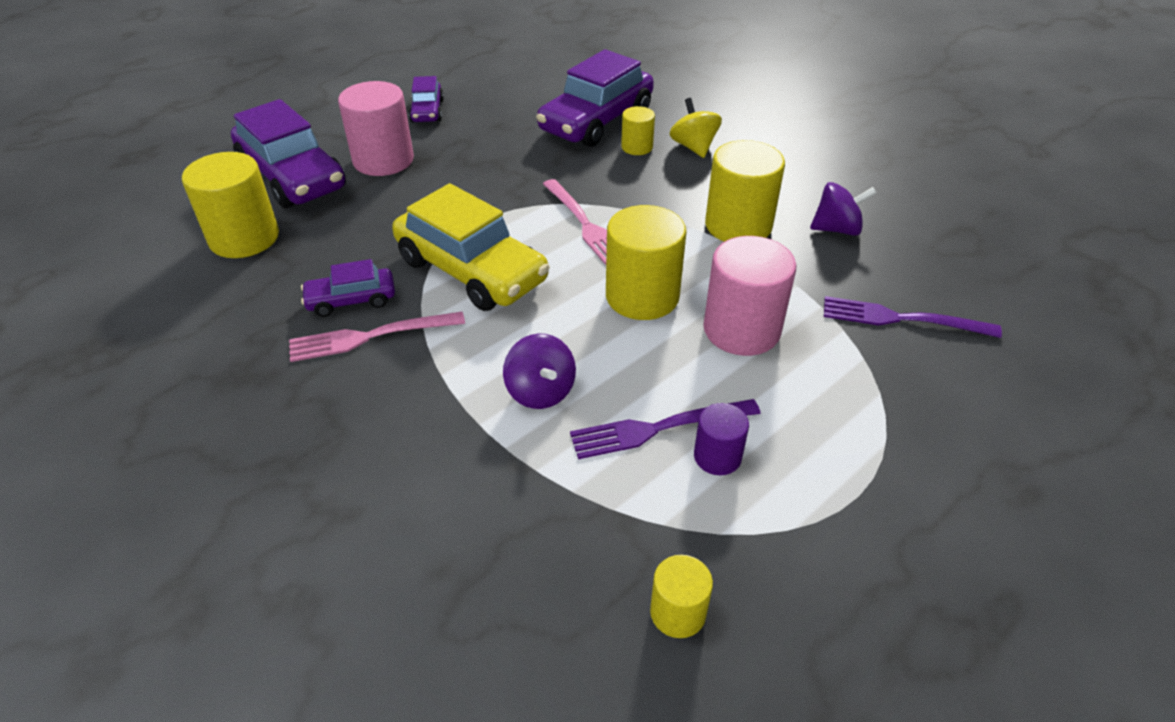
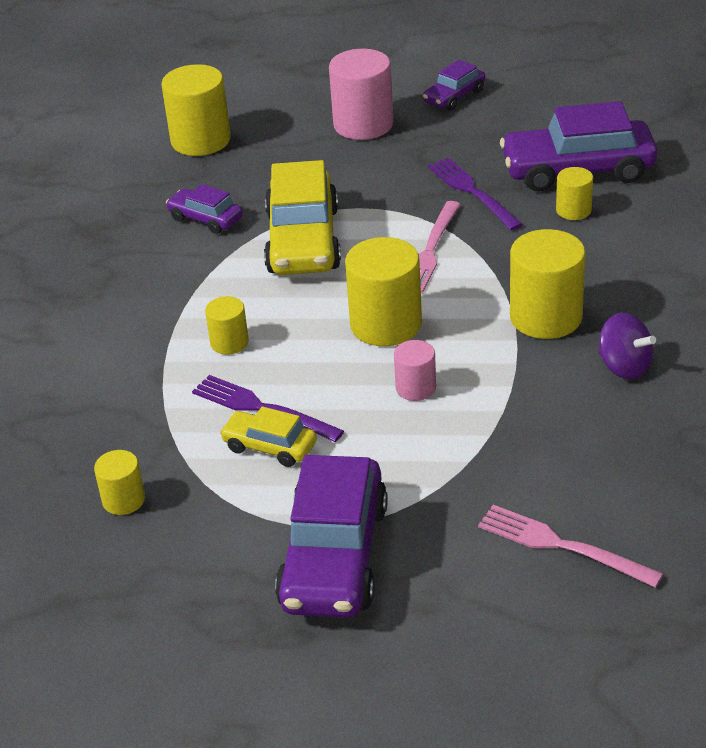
camera: 50 degrees right, 5 degrees down
(293, 177) = (286, 108): purple car -> purple car (334, 556)
(370, 337) = (184, 249): pink fork -> pink fork (561, 545)
(540, 391) = (229, 342): purple spinning top -> yellow cylinder
(693, 147) = (623, 235): yellow spinning top -> none
(717, 457) = (269, 447): purple cylinder -> yellow car
(741, 330) = (415, 388): pink cylinder -> pink cylinder, size x0.53
(901, 319) = (548, 456): purple fork -> purple fork (471, 192)

